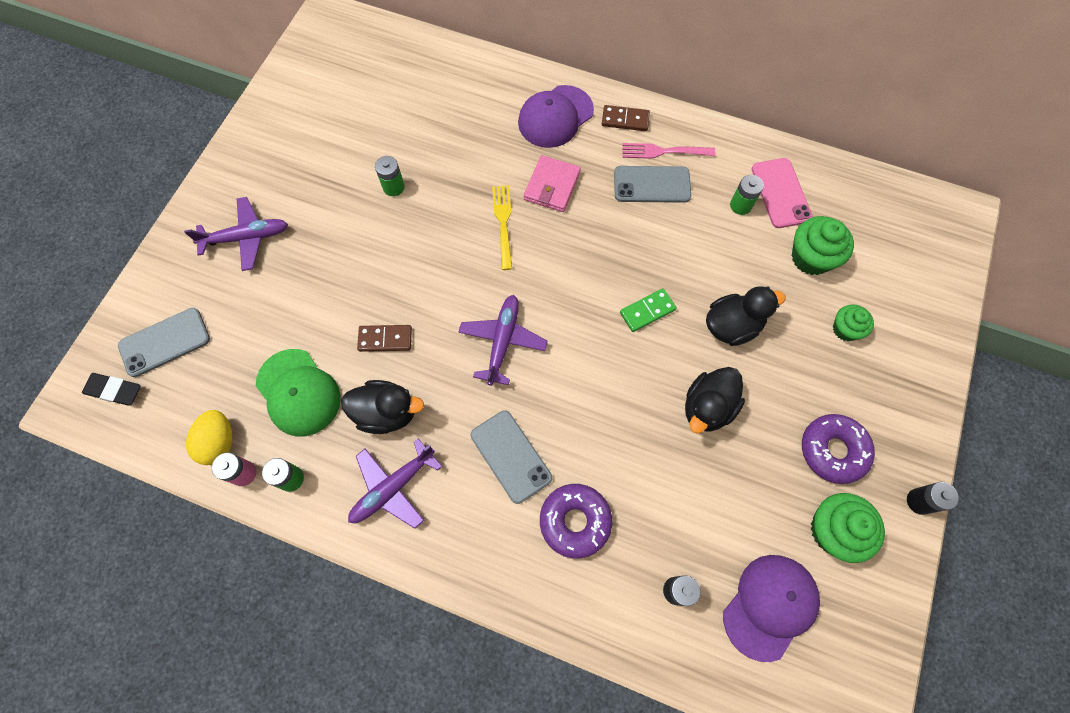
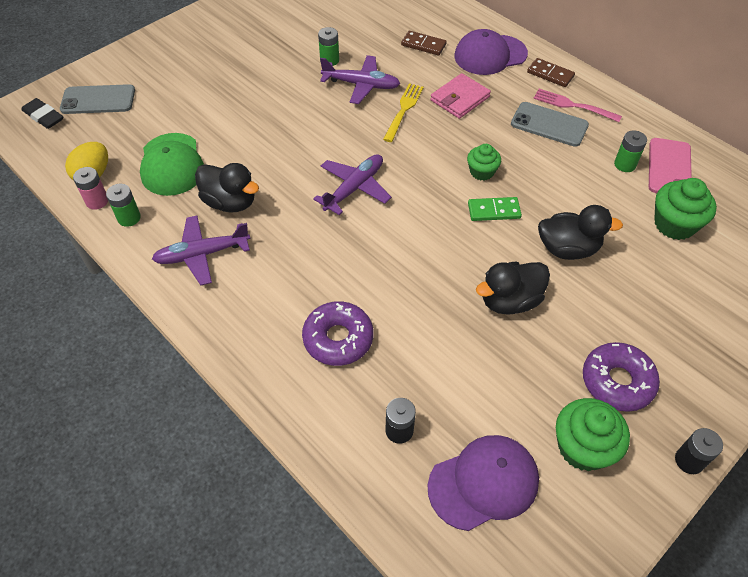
camera: 25 degrees right, 15 degrees down
(246, 238) = (198, 57): purple plane -> purple plane (361, 85)
(385, 339) = (260, 154): brown domino -> brown domino (423, 45)
(510, 456) = (311, 270): grey phone -> none
(845, 329) = (681, 290): green cupcake -> green cupcake (481, 172)

